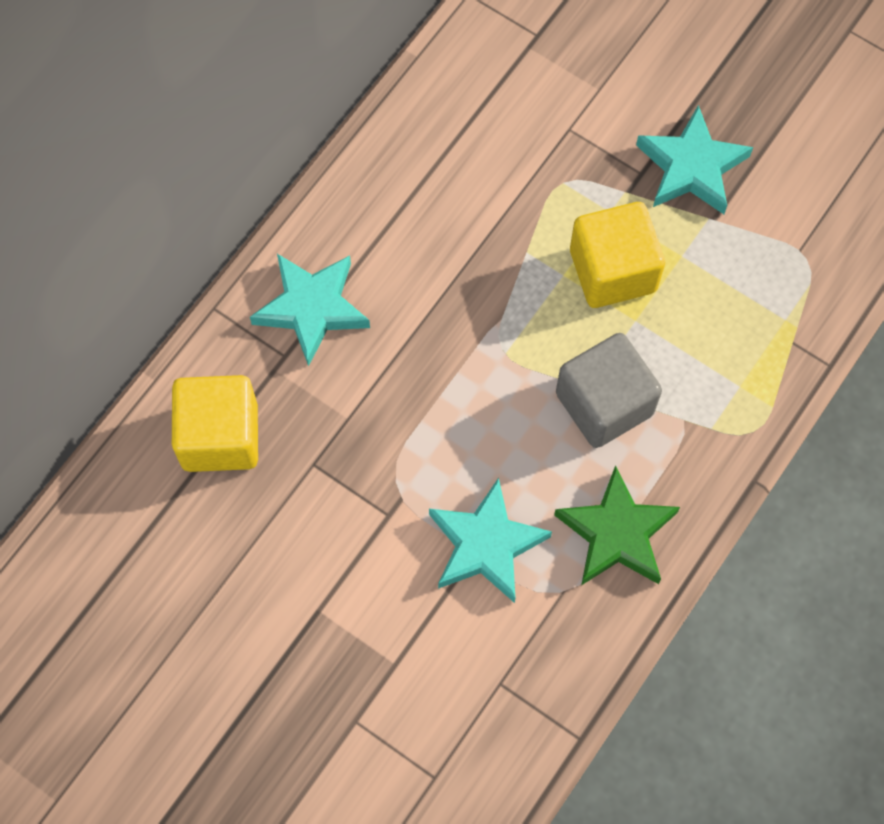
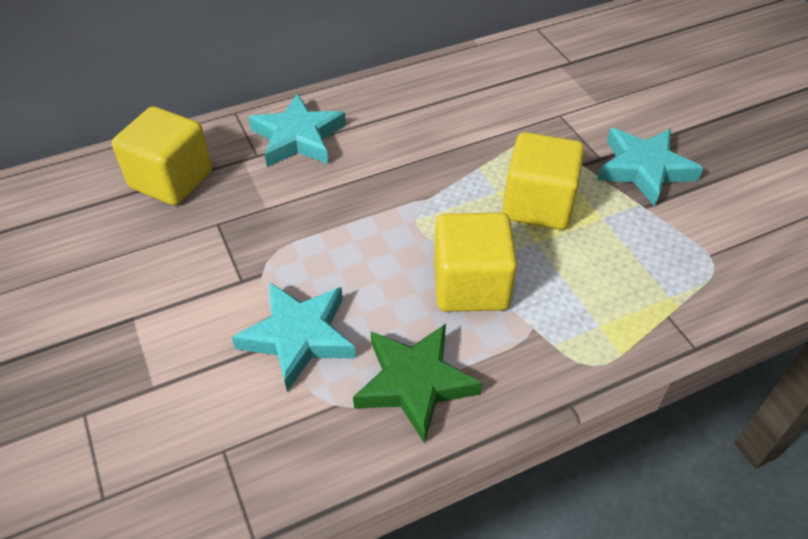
camera: 30 degrees right, 20 degrees down
(604, 404) = (470, 285): grey cube -> yellow cube

